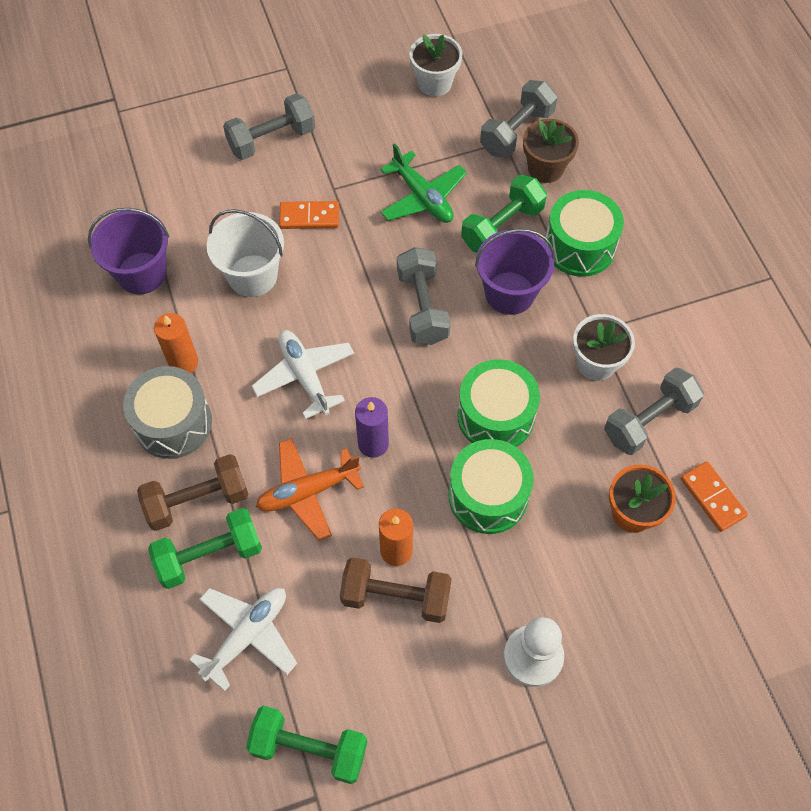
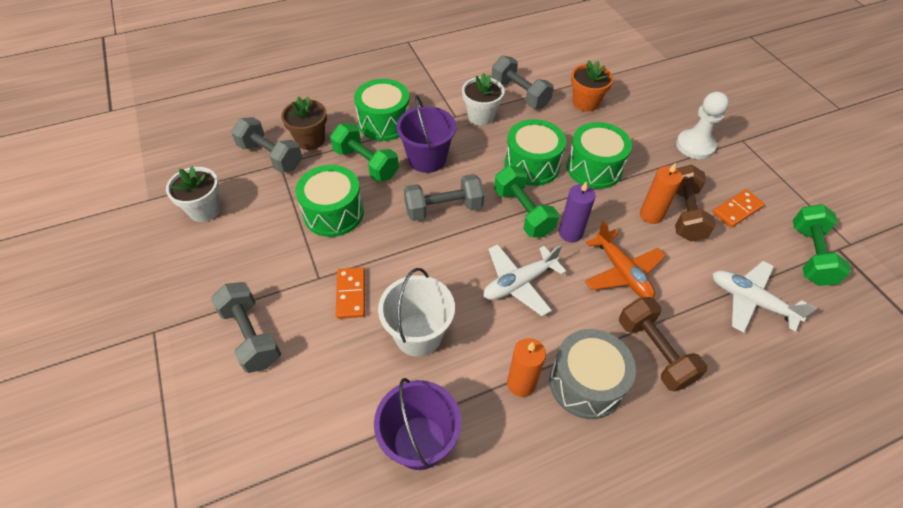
camera: 95 degrees left, 10 degrees down
(209, 555) = (698, 336): green dumbbell -> green dumbbell (523, 212)
(422, 197) = (333, 213): green plane -> green drum
(712, 497) = (566, 71): orange domino -> orange domino (737, 210)

